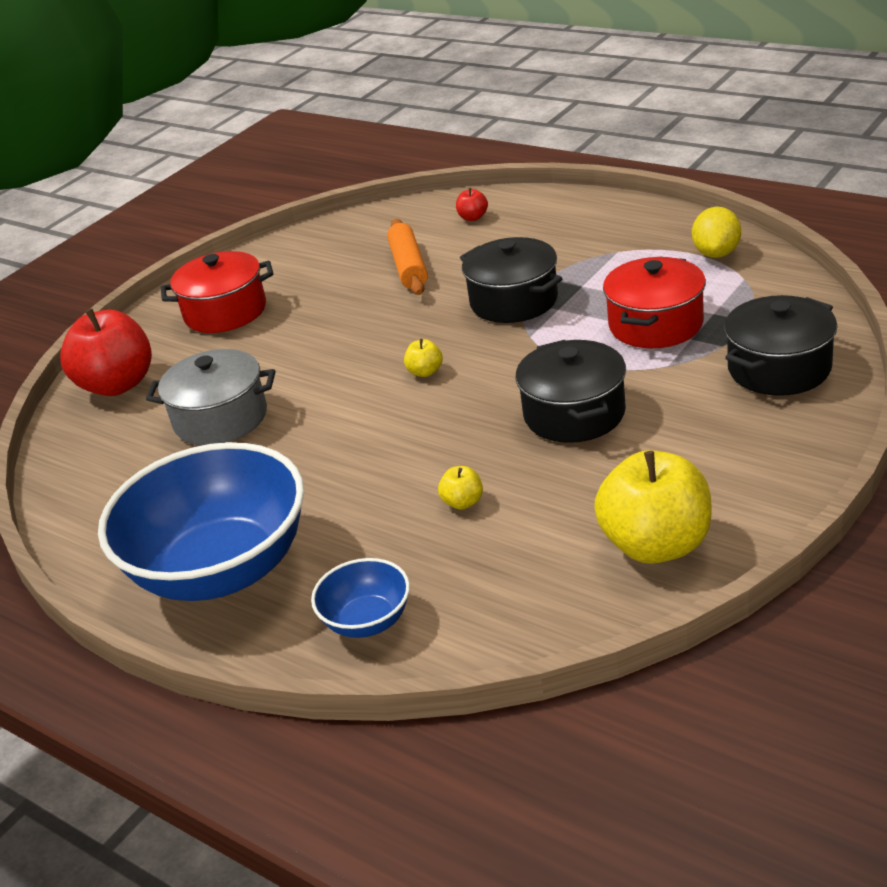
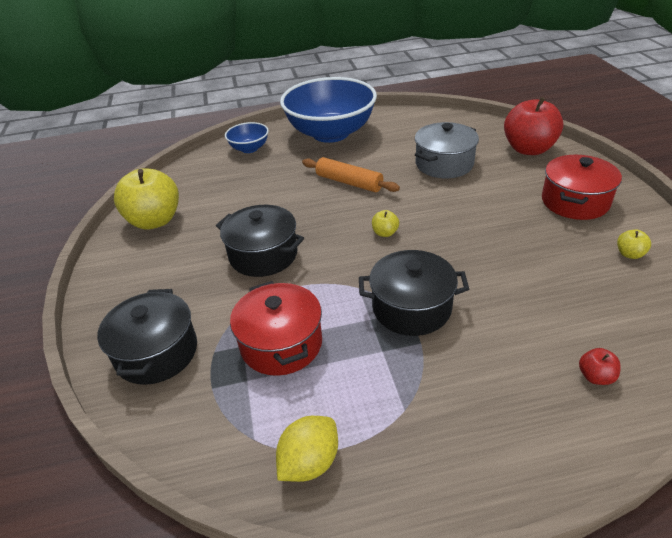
camera: 130 degrees right, 5 degrees up
(409, 266) = (539, 294): orange rolling pin -> orange rolling pin (349, 182)
(463, 502) = (267, 193): yellow apple -> yellow apple (629, 254)
(716, 253) = (309, 462): yellow lemon -> yellow lemon turned 75 degrees clockwise

